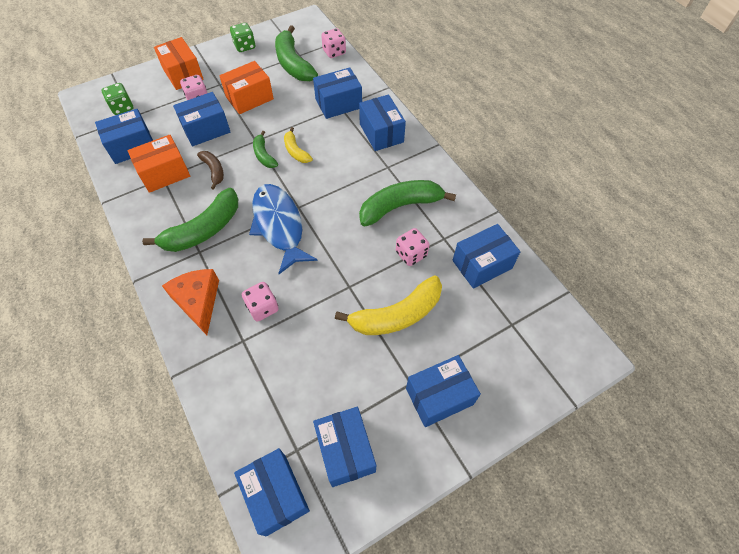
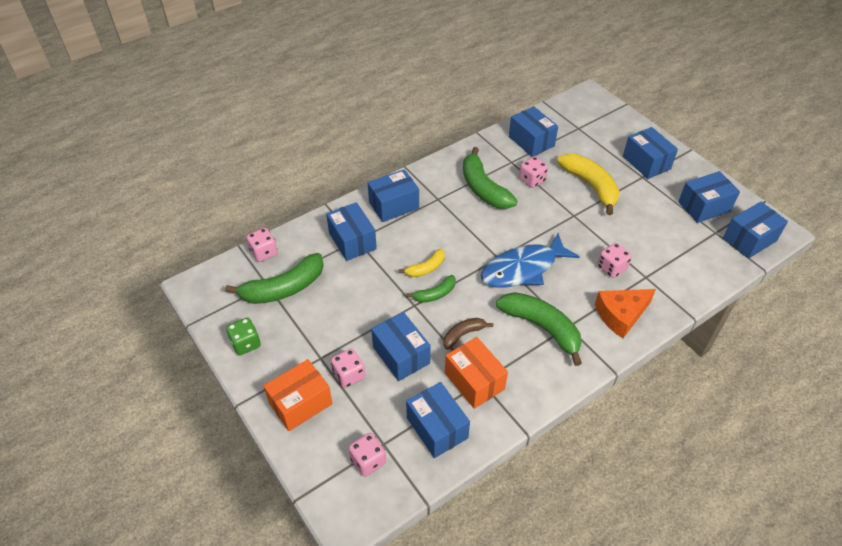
camera: 95 degrees left, 10 degrees down
(122, 107) = (368, 461): green dice -> pink dice
(249, 98) = (345, 322): orange box -> none

